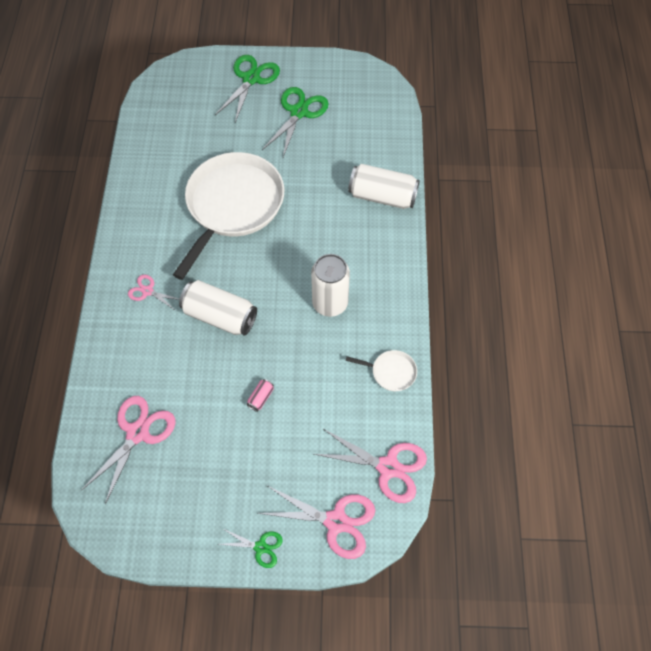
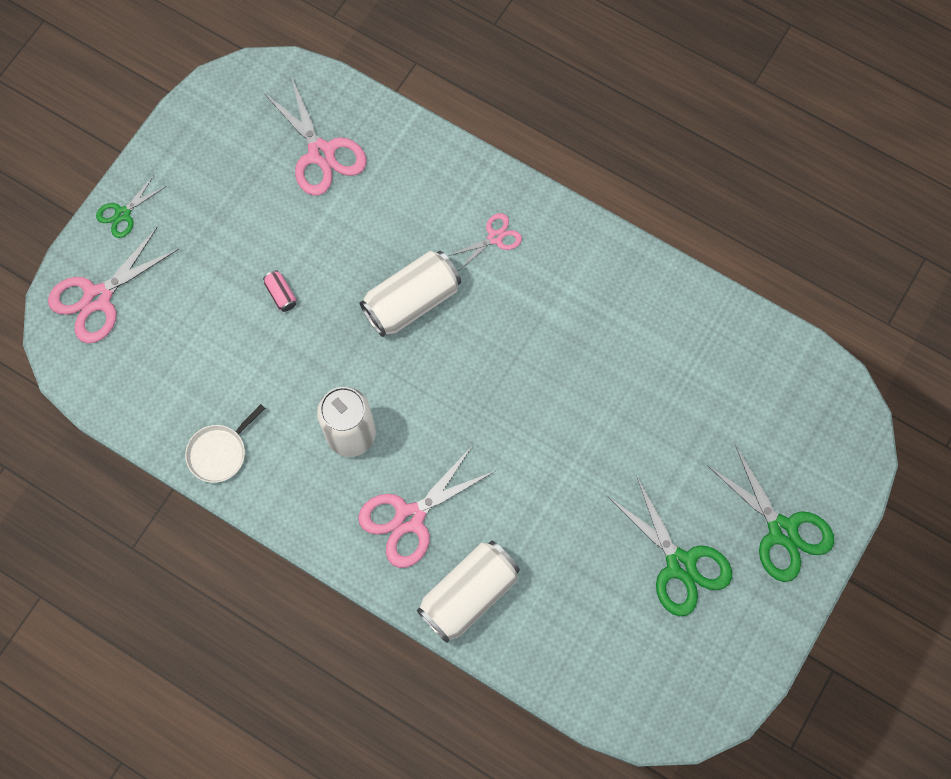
camera: 120 degrees right, 10 degrees up
(233, 205) = (566, 394): white pan -> none
(388, 467) = (116, 382): pink scissors -> pink scissors (409, 518)

